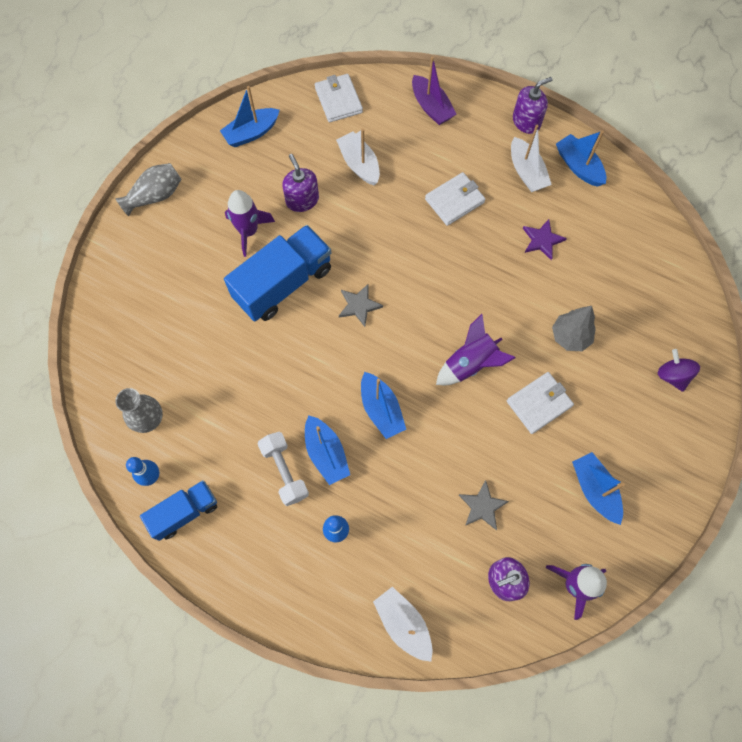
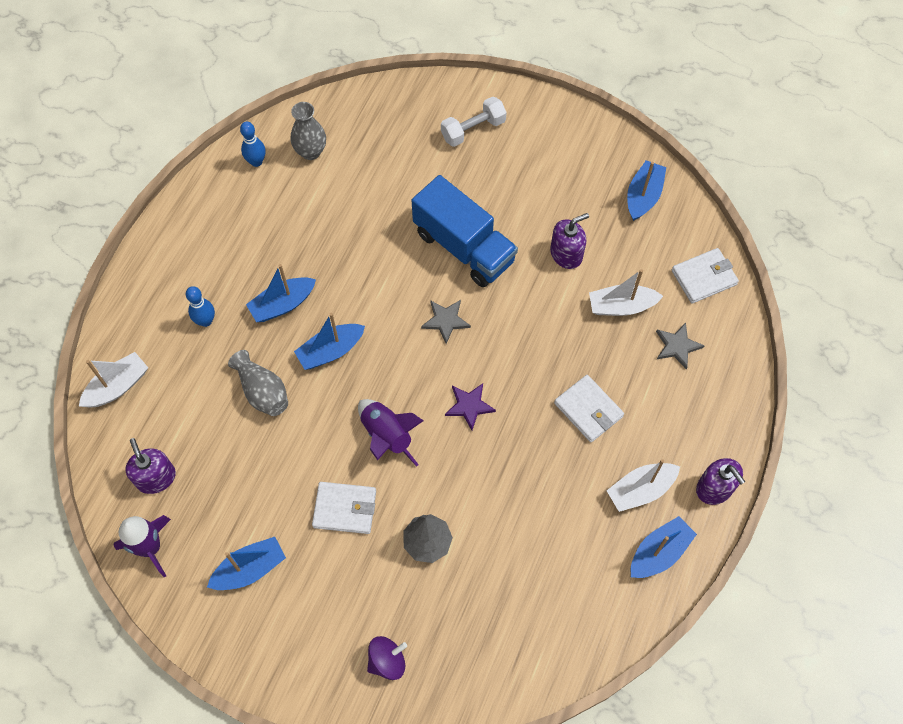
camera: 85 degrees right, 5 degrees down
(155, 196) = (551, 120): grey vase -> grey vase (262, 391)
(184, 512) = (223, 193): blue truck -> none
(248, 231) = (521, 208): purple rocket -> none
(251, 133) = (643, 196): blue boat -> blue boat turned 60 degrees clockwise
(284, 471) = (263, 270): white dumbbell -> white dumbbell (473, 129)
(359, 164) = (621, 306): white boat -> white boat turned 150 degrees counterclockwise
(431, 107) = (714, 377): purple boat -> none
(482, 506) = (231, 454): grey star -> grey star (677, 346)
(539, 404) = (345, 509): white wallet -> white wallet turned 45 degrees counterclockwise
(542, 240) = (549, 509): purple star -> purple star (469, 406)

